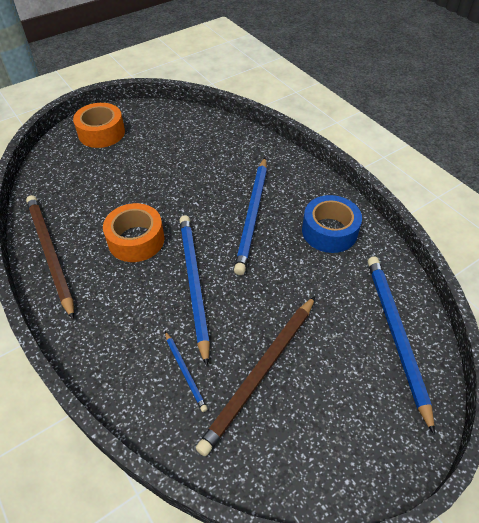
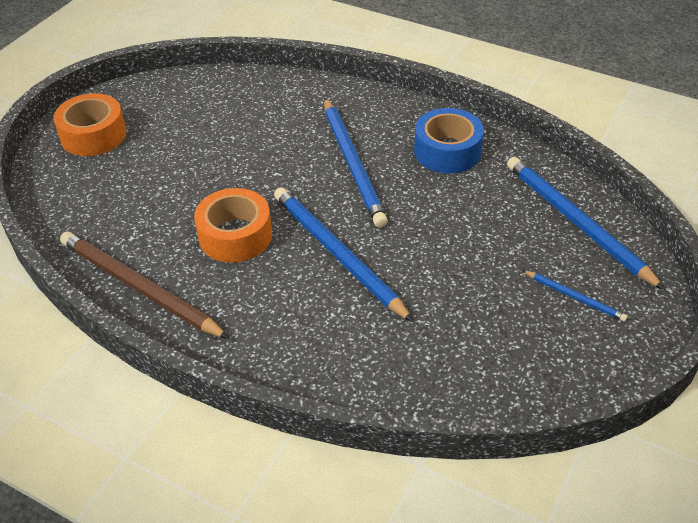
camera: 25 degrees left, 5 degrees down
(185, 372) = (391, 338): blue pencil -> blue pencil (575, 297)
(261, 373) = (470, 308): brown pencil -> none

